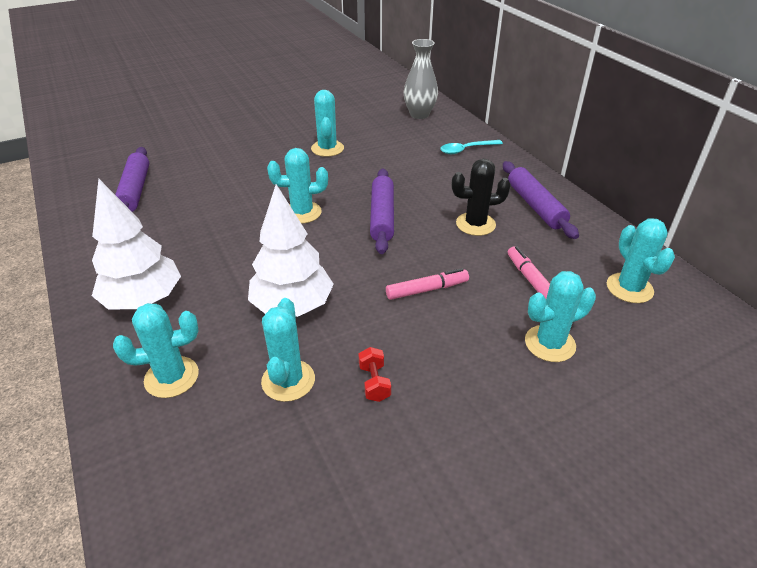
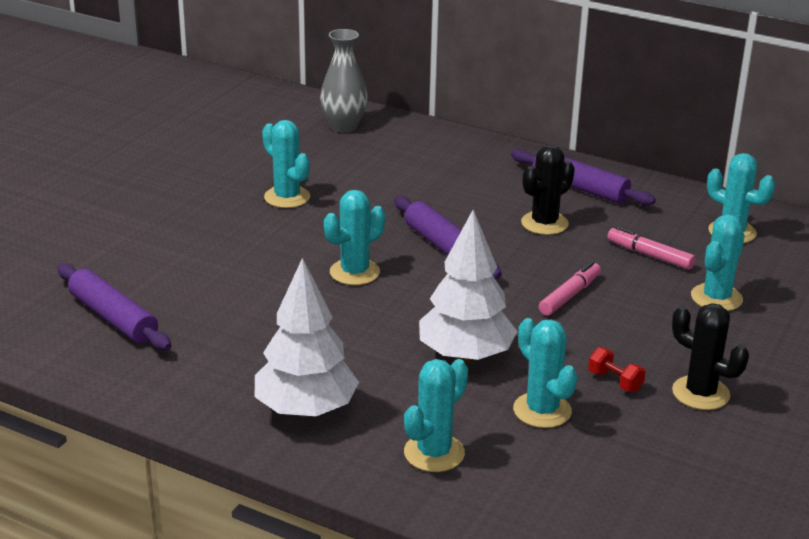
camera: 35 degrees left, 10 degrees down
(433, 432) = (700, 393): none -> black cactus
(466, 150) = (446, 152): turquoise spoon -> none

